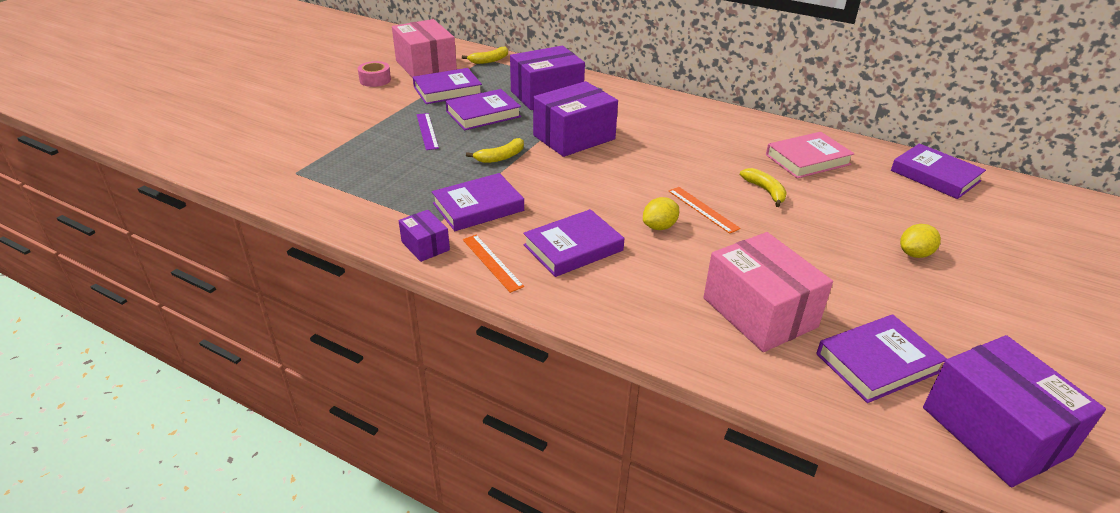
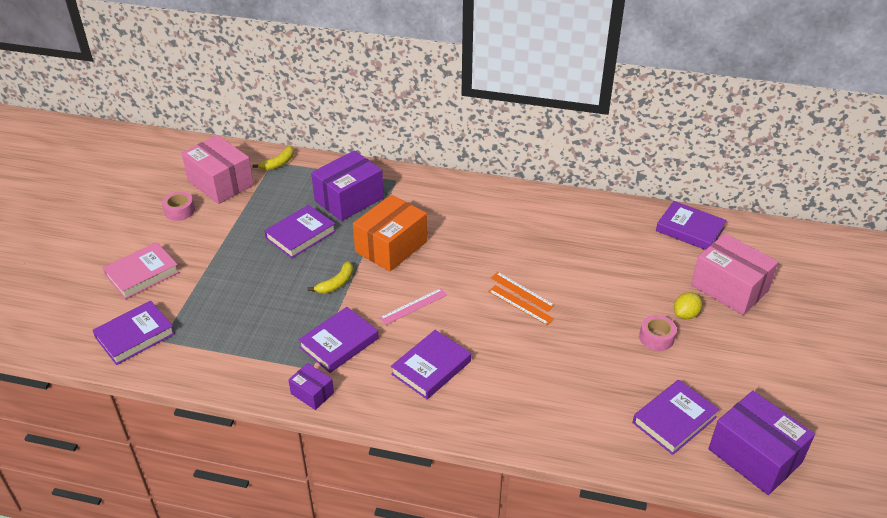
camera: 15 degrees left, 5 degrees up
(427, 131) = (258, 266): purple ruler -> none
(447, 90) = (255, 211): purple book -> purple book (135, 336)
(492, 262) = (373, 397): orange ruler -> orange ruler (522, 291)
(574, 137) = (391, 246): purple box -> orange box
(576, 189) = (413, 306): none -> pink ruler
(659, 227) = (491, 331): yellow lemon -> none
(759, 312) = (586, 396): pink box -> pink box (729, 288)
(765, 191) = (564, 274): yellow banana -> none
(807, 160) = (590, 232): pink book -> pink book (142, 274)
(870, 270) = (656, 338): none -> pink tape

